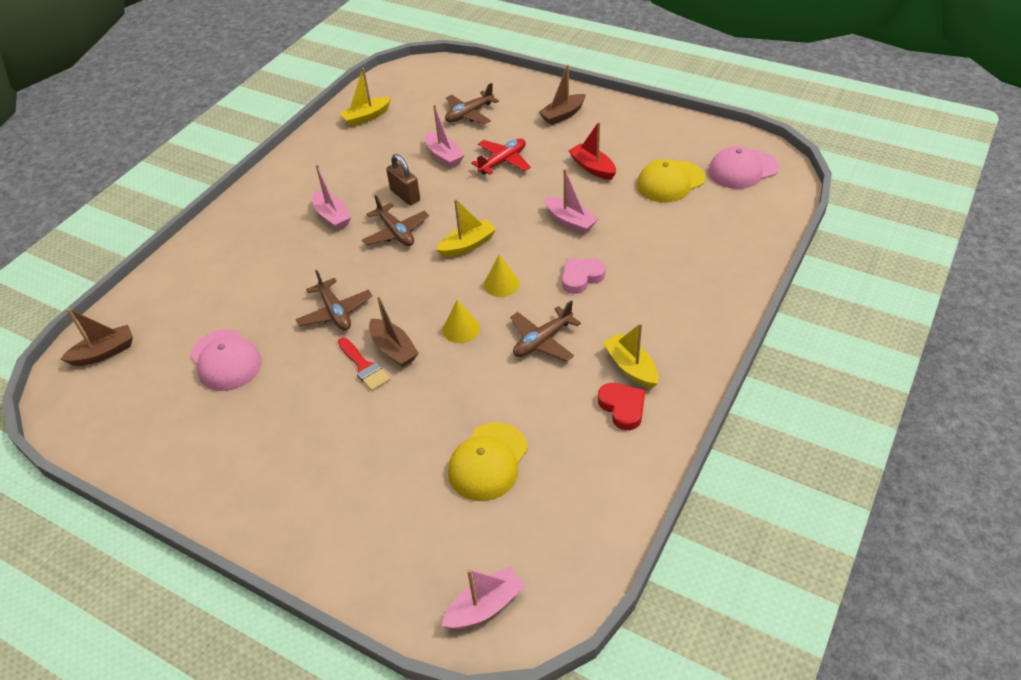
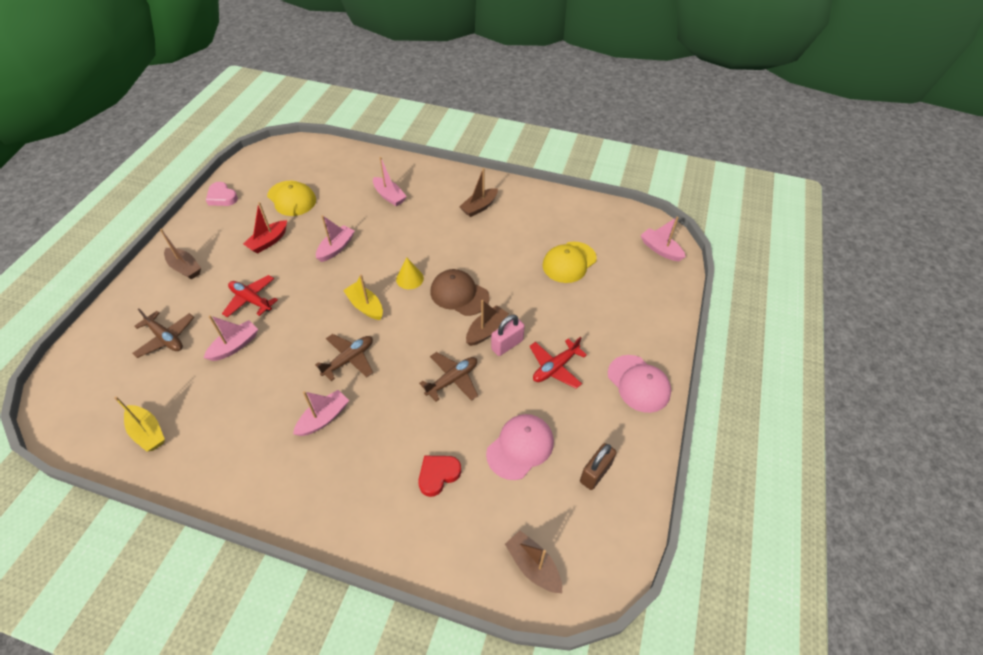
camera: 105 degrees left, 5 degrees up
(311, 410) = (555, 367): none -> red plane
(364, 367) = (507, 345): red brush -> pink padlock
(405, 195) = (295, 364): brown padlock -> brown padlock (595, 473)
(461, 329) = (459, 294): yellow cone -> brown cap
(488, 462) = (569, 262): yellow cap -> yellow cap turned 120 degrees clockwise
(542, 341) = (464, 249): brown plane -> none
(581, 277) = (399, 236): pink heart -> pink heart (222, 197)
(622, 407) = (512, 208): red heart -> red heart (438, 475)
(631, 367) = (479, 207): yellow boat -> brown boat
(666, 270) = (389, 196): none -> pink boat
(742, 169) = (280, 164): pink cap -> pink cap (638, 383)

